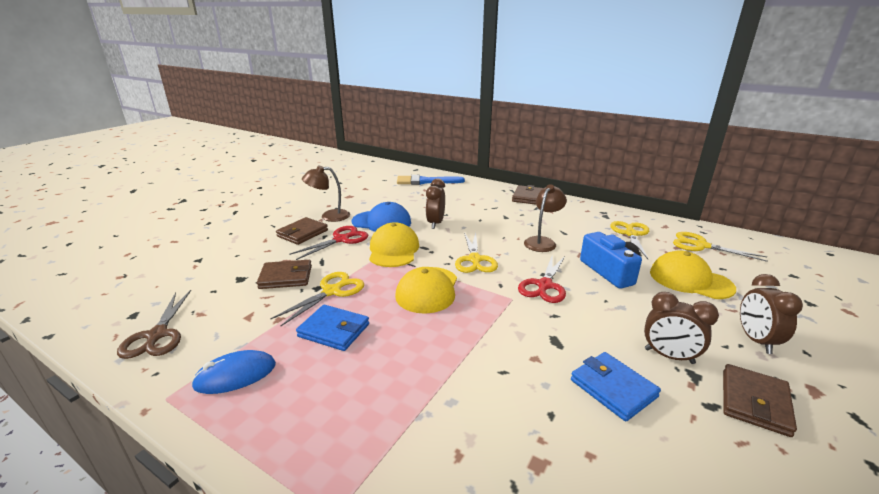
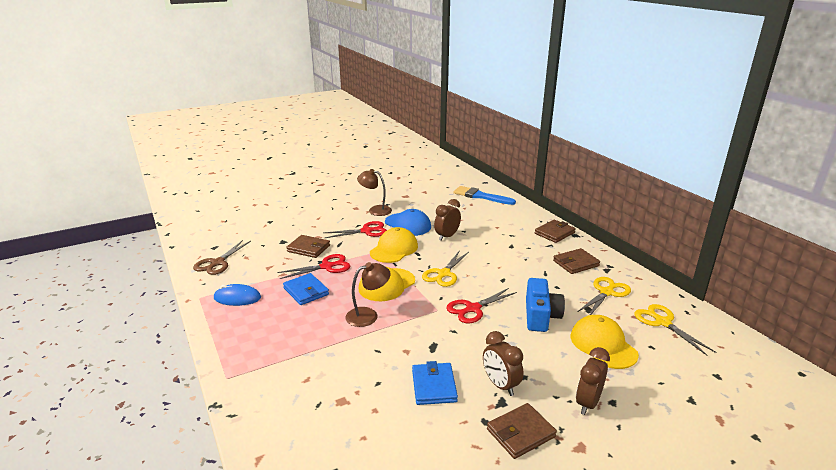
camera: 30 degrees right, 0 degrees up
(302, 233) = (345, 219): brown wallet -> brown wallet (575, 263)
(332, 291) = (326, 267): yellow scissors -> red scissors
(542, 242) = (515, 276): brown lamp -> brown lamp (368, 315)

